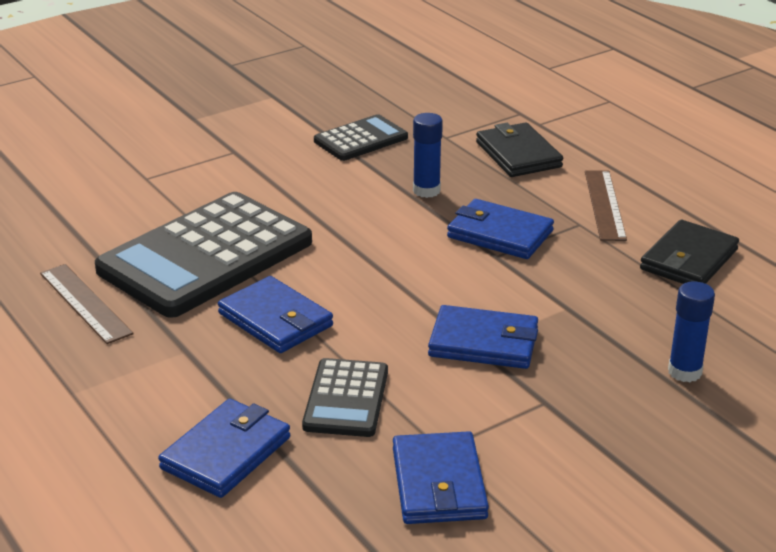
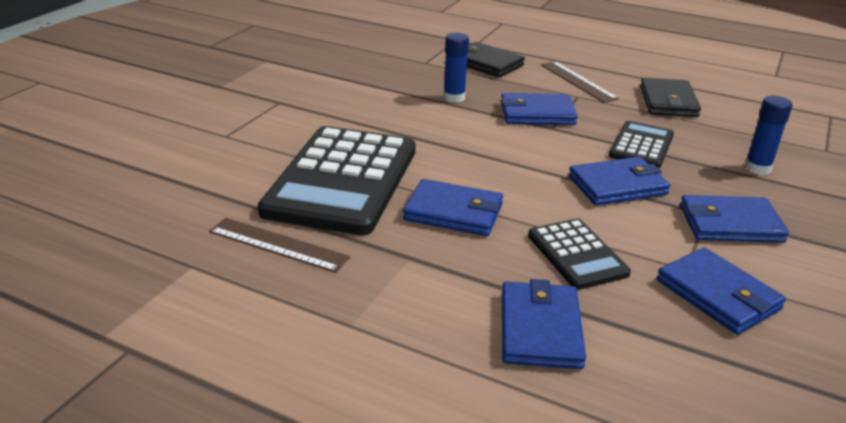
camera: 30 degrees left, 0 degrees up
(360, 139) = (367, 75): black calculator -> black calculator (641, 145)
(556, 421) = (730, 224): none -> blue wallet

